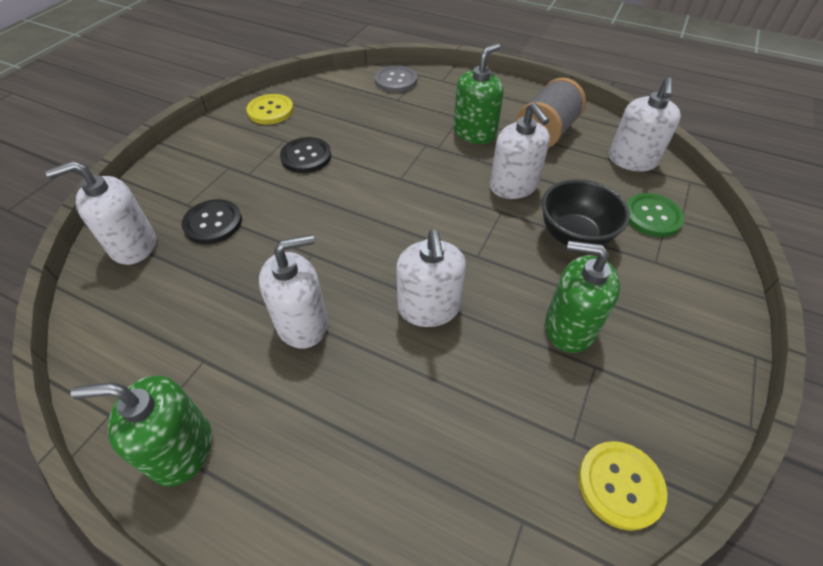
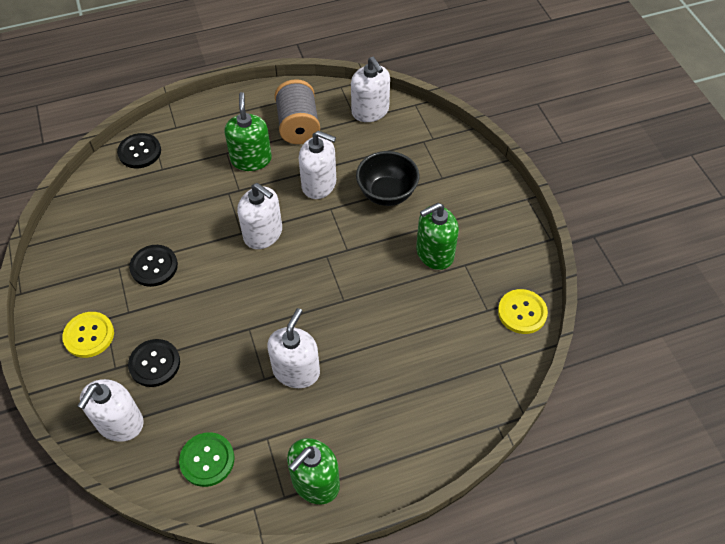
camera: 45 degrees left, 5 degrees up
(270, 111) = (72, 250): yellow button -> yellow button (89, 335)
(396, 81) = (139, 152): grey button -> black button
(429, 308) = (354, 303): white soap dispenser -> white soap dispenser (263, 234)
(652, 216) = (416, 147): green button -> green button (207, 460)

